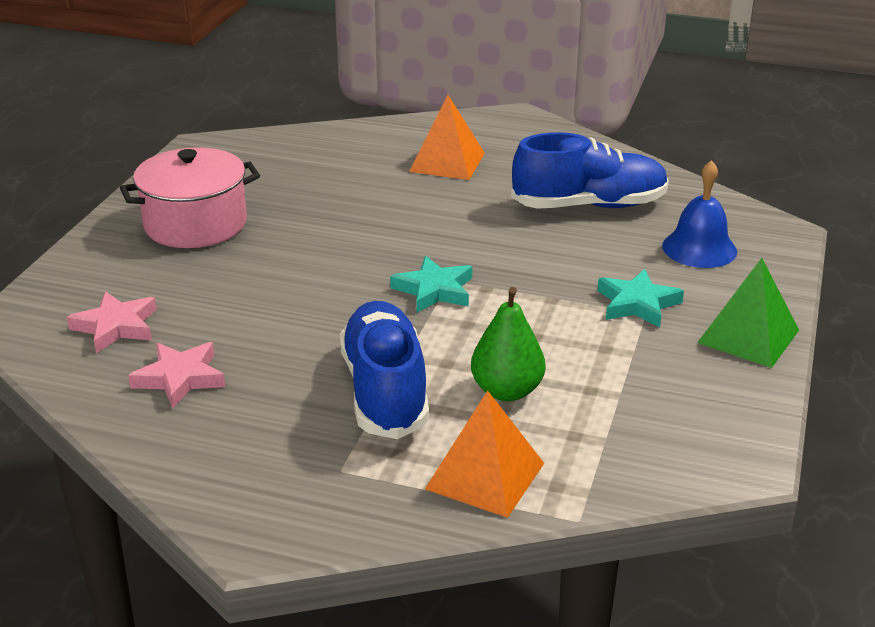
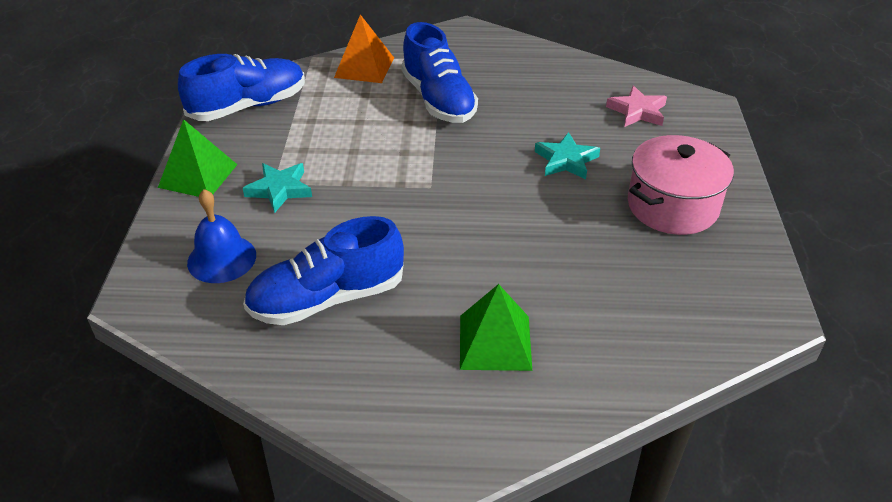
camera: 165 degrees right, 10 degrees up
(180, 378) = (565, 88): pink star -> none
(434, 290) = (439, 175): turquoise star -> turquoise star (566, 160)
(447, 162) = (495, 342): orange pyramid -> green pyramid
(506, 391) = (364, 111): green pear -> none
(692, 430) = (248, 106): none -> blue shoe

